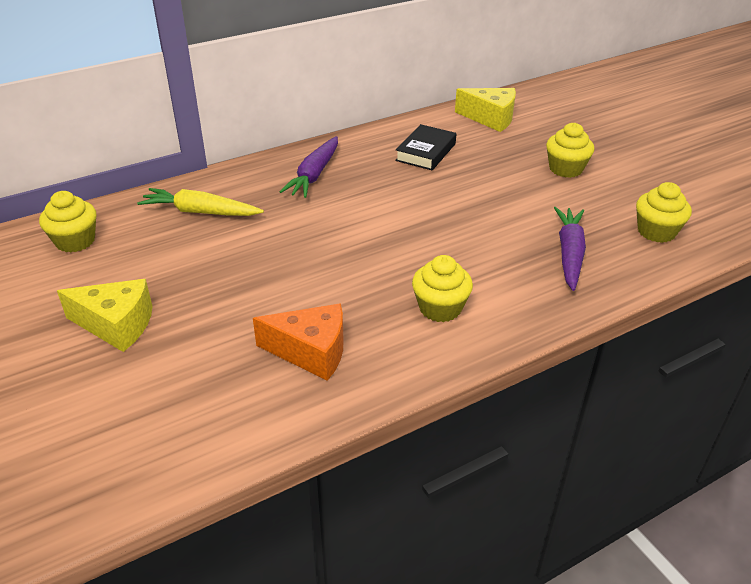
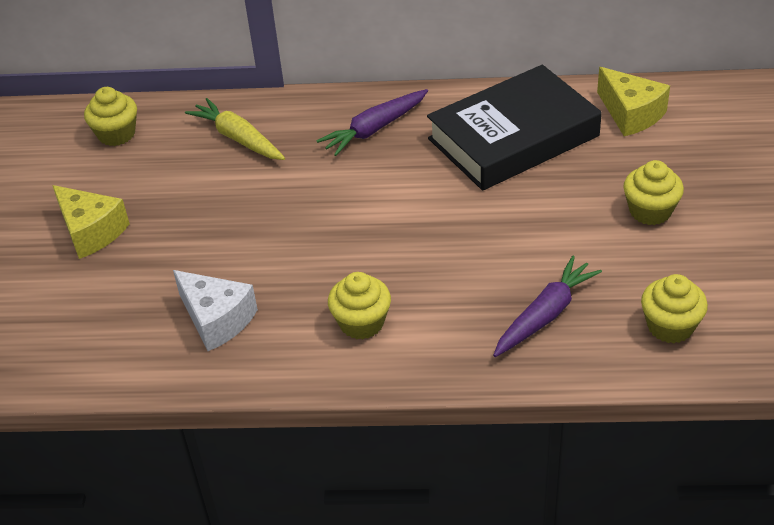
camera: 35 degrees right, 5 degrees up
(311, 352) = (216, 319): orange cheese -> white cheese
(426, 152) = (513, 137): black book -> black book, size x2.02

